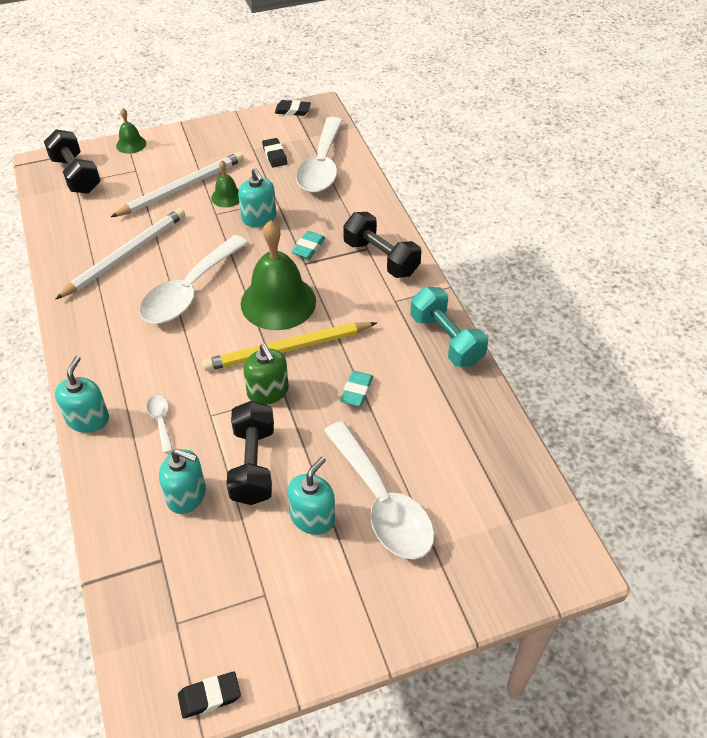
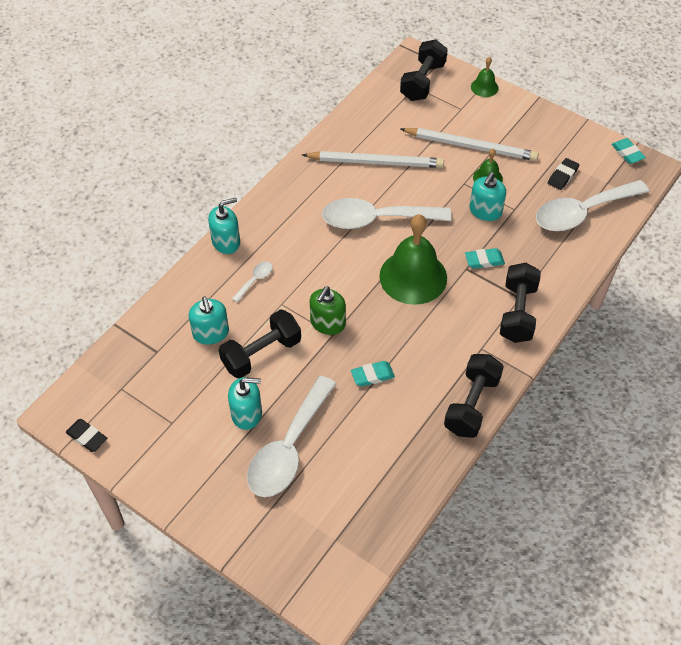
camera: 55 degrees right, 5 degrees up
(288, 349) = (374, 310): yellow pencil -> none
(292, 110) = (627, 153): black eraser -> turquoise eraser
(446, 340) = (471, 404): turquoise dumbbell -> black dumbbell

